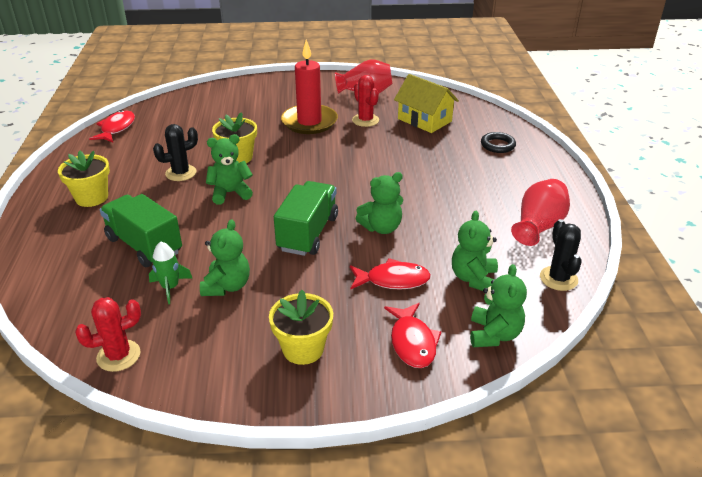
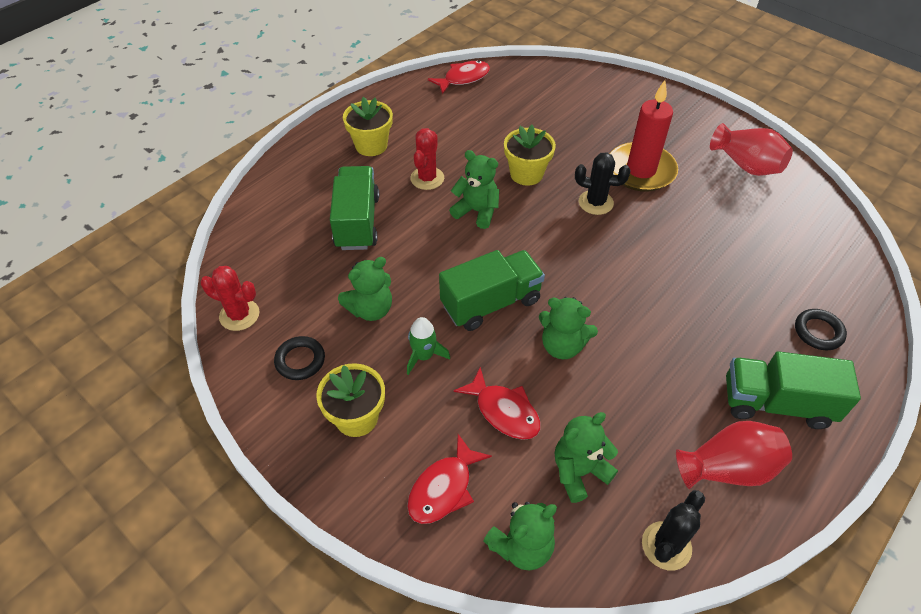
camera: 45 degrees right, 15 degrees up
(170, 287) = (332, 278): green rocket -> green rocket (424, 356)
(181, 173) = (461, 162): black cactus -> black cactus (595, 202)
(213, 348) = (300, 360): none -> black ring
(365, 120) = (702, 203): red cactus -> red cactus (427, 178)
(424, 120) = (770, 242): yellow house -> none
(520, 185) = (776, 403): none -> green truck

